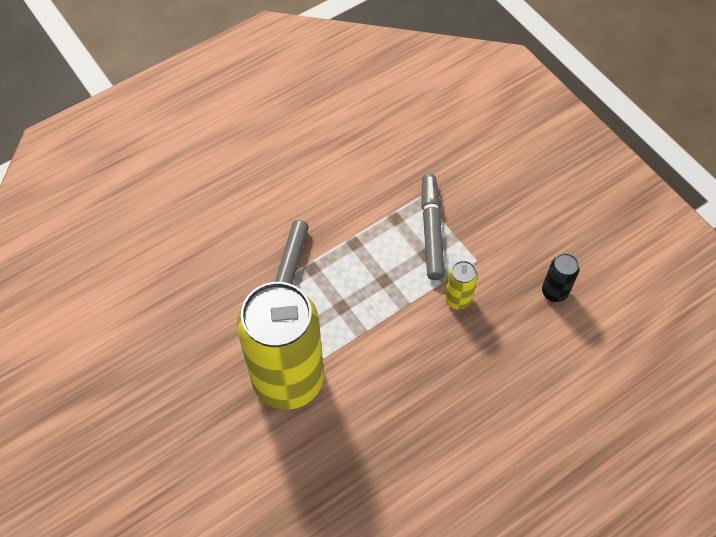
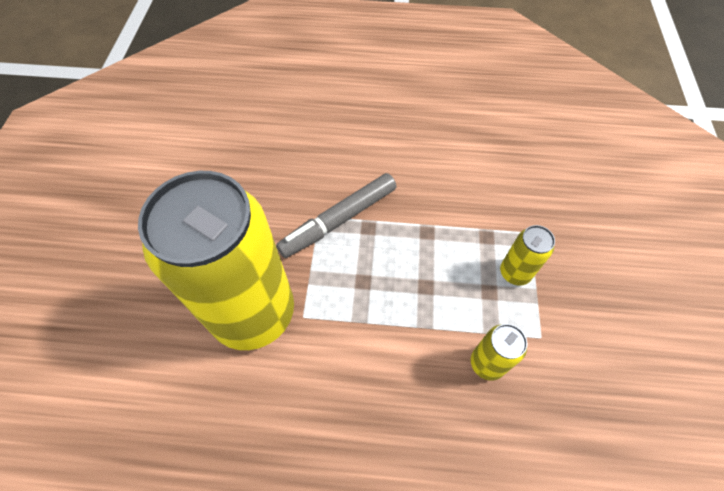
camera: 40 degrees right, 0 degrees up
(431, 230) = (515, 273): grey marker -> yellow can
(554, 292) = (611, 444): black can -> none

